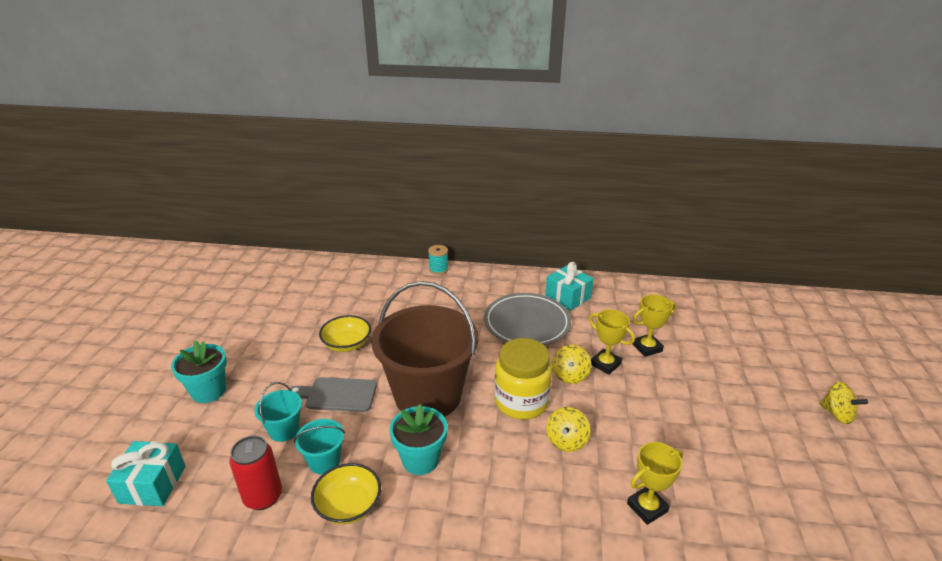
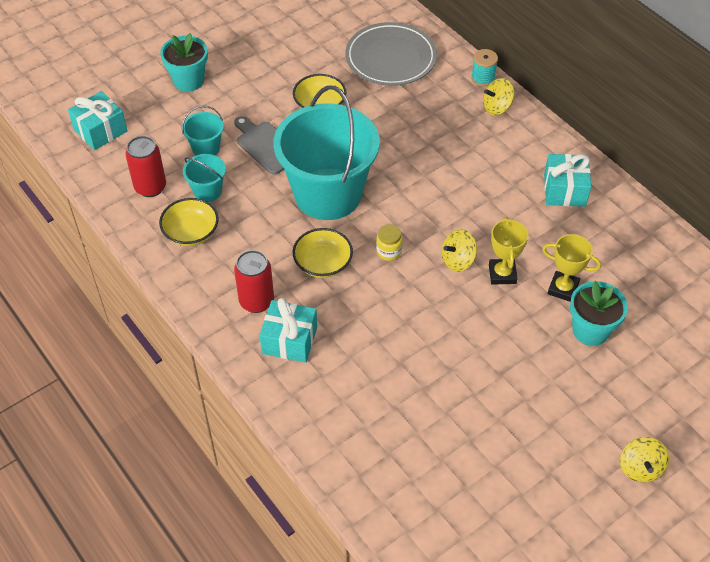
camera: 45 degrees right, 20 degrees up
(420, 459) = (266, 237): turquoise flower pot -> turquoise flower pot (590, 330)
(428, 395) = (328, 194): brown bucket -> turquoise bucket
(476, 516) = (256, 301): none -> red can
(488, 445) = (323, 263): none -> yellow bowl
(521, 402) = (389, 251): yellow jar -> yellow jar, size x0.46
(527, 323) = (488, 189): grey plate -> grey plate (390, 58)
(541, 524) = (289, 340): none -> turquoise gift
(566, 441) = (381, 305): yellow spinning top -> yellow spinning top (497, 107)
(647, 507) = (372, 390): yellow trophy -> none

